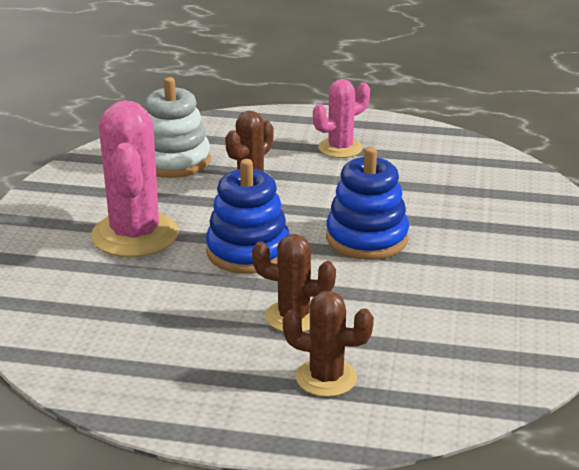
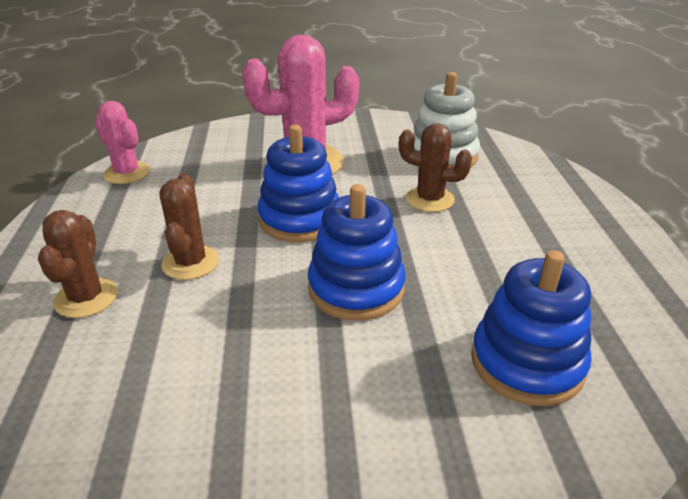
camera: 75 degrees right, 5 degrees up
(340, 148) = (550, 241): pink cactus -> pink cactus (127, 173)
(468, 190) = (527, 363): none -> blue stacking toy

